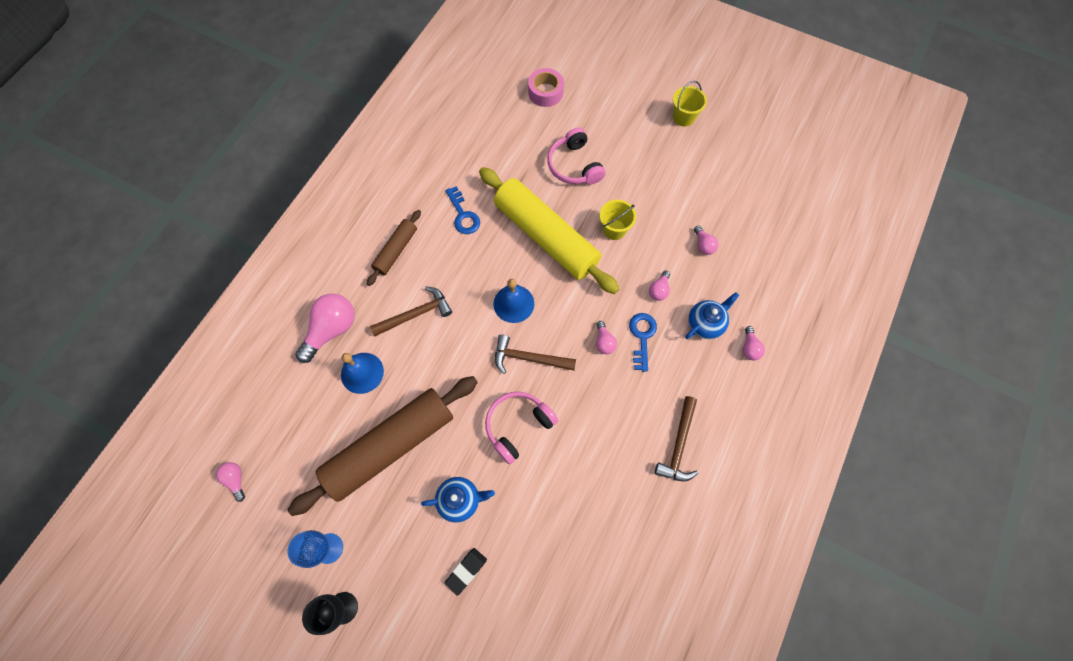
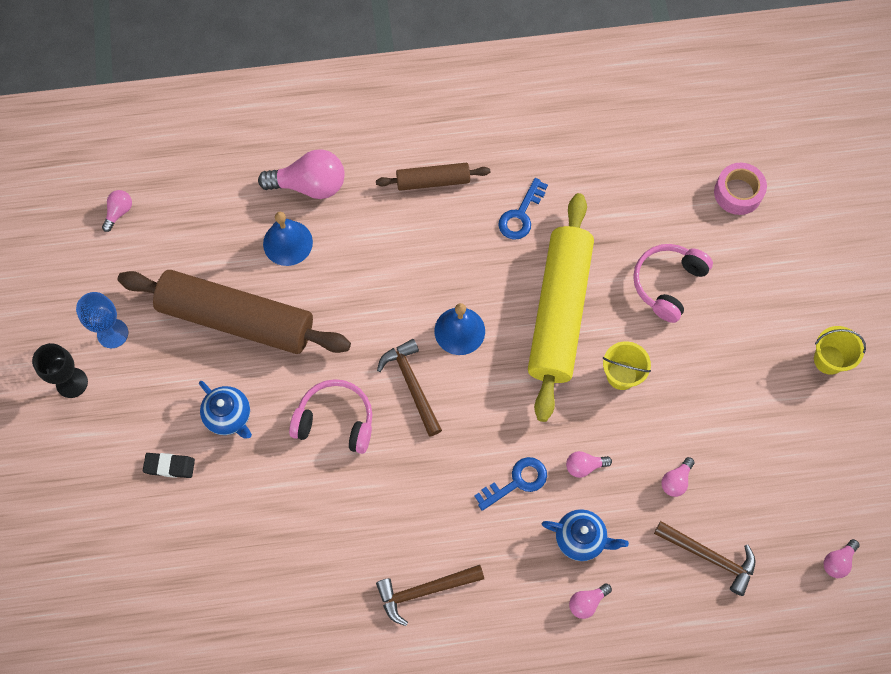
camera: 55 degrees right, 0 degrees up
(416, 314) = (380, 248): brown hammer -> brown hammer (710, 557)
(604, 342) = (483, 447): pink light bulb -> pink light bulb (837, 561)

